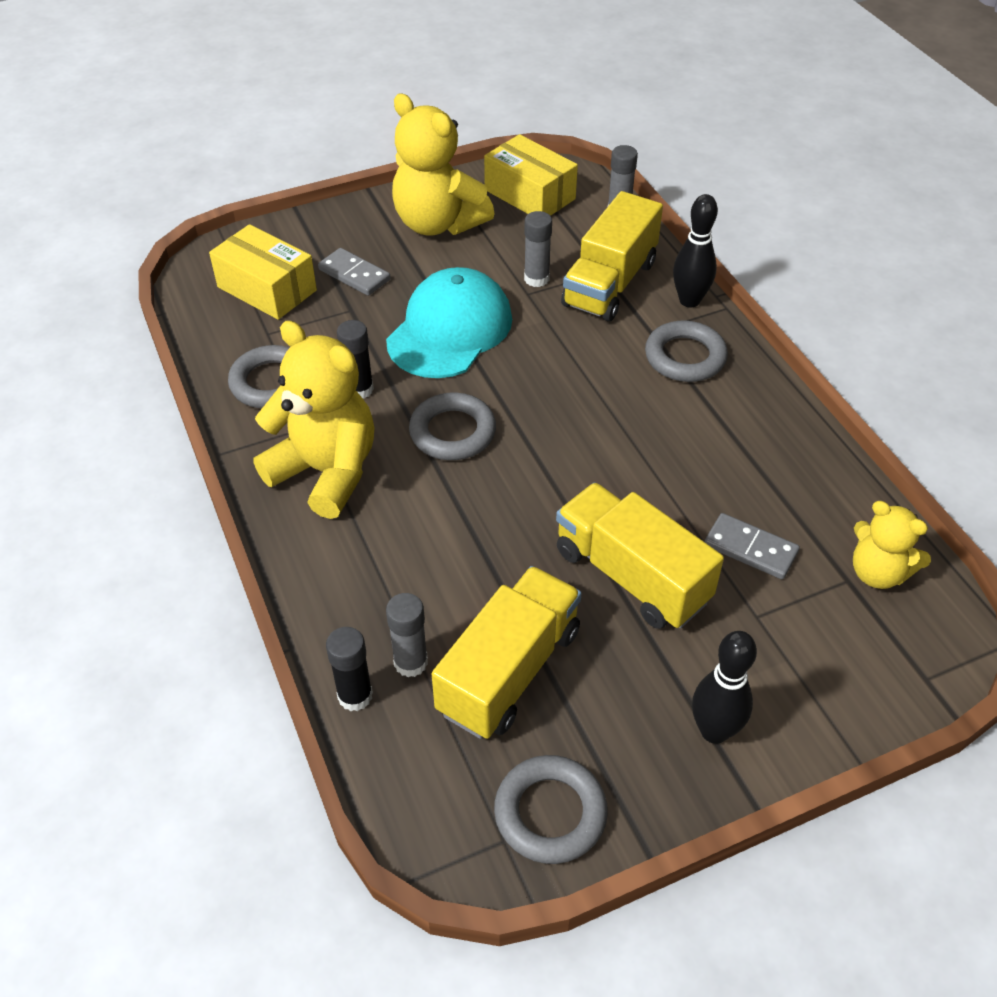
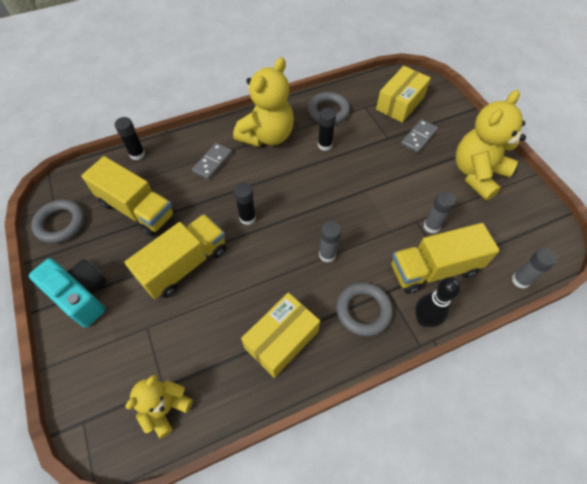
camera: 90 degrees right, 10 degrees up
(410, 662) = (150, 172): grey glue stick -> grey glue stick (327, 254)
(450, 330) = (376, 182): turquoise cap -> none
(452, 432) = (293, 185): grey ring -> none
(526, 493) = (247, 218): none -> black glue stick
(529, 194) = (524, 224): yellow box -> yellow box (281, 339)
(610, 284) = (434, 269): yellow truck -> yellow truck turned 45 degrees counterclockwise
(714, 731) = (81, 296): black bowling pin -> turquoise camera
(750, 549) = (195, 330): grey domino -> grey domino (213, 162)

